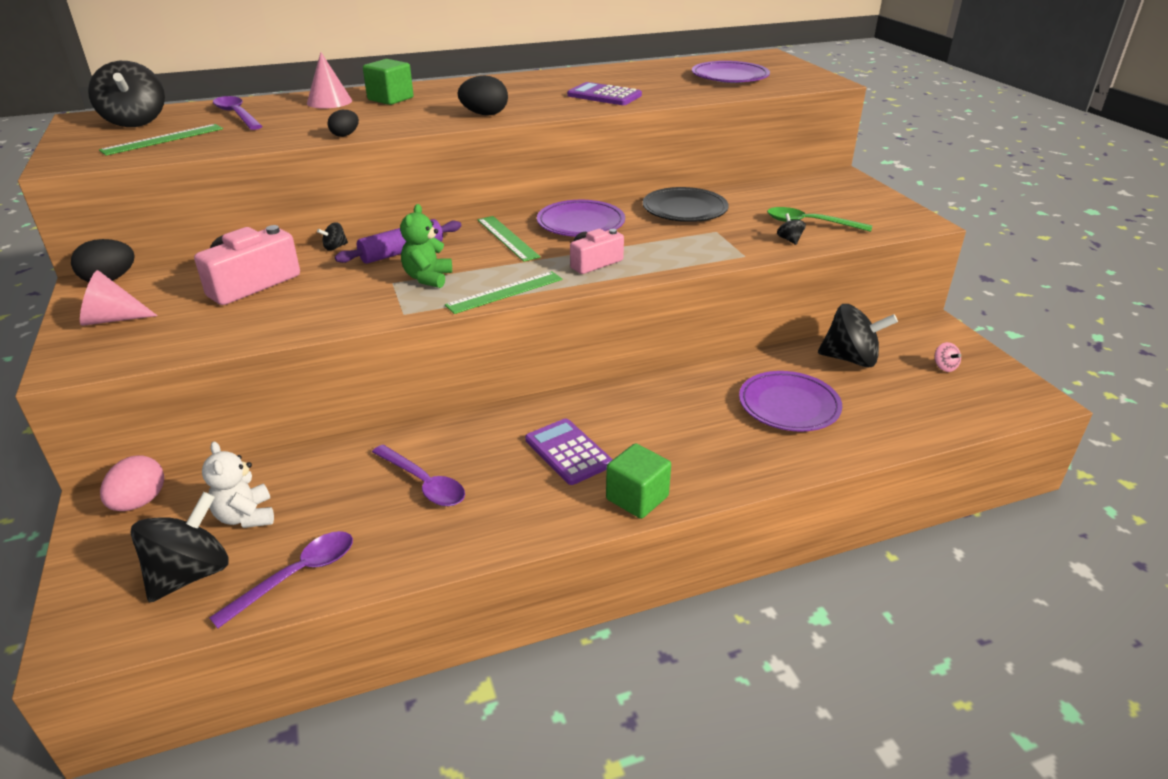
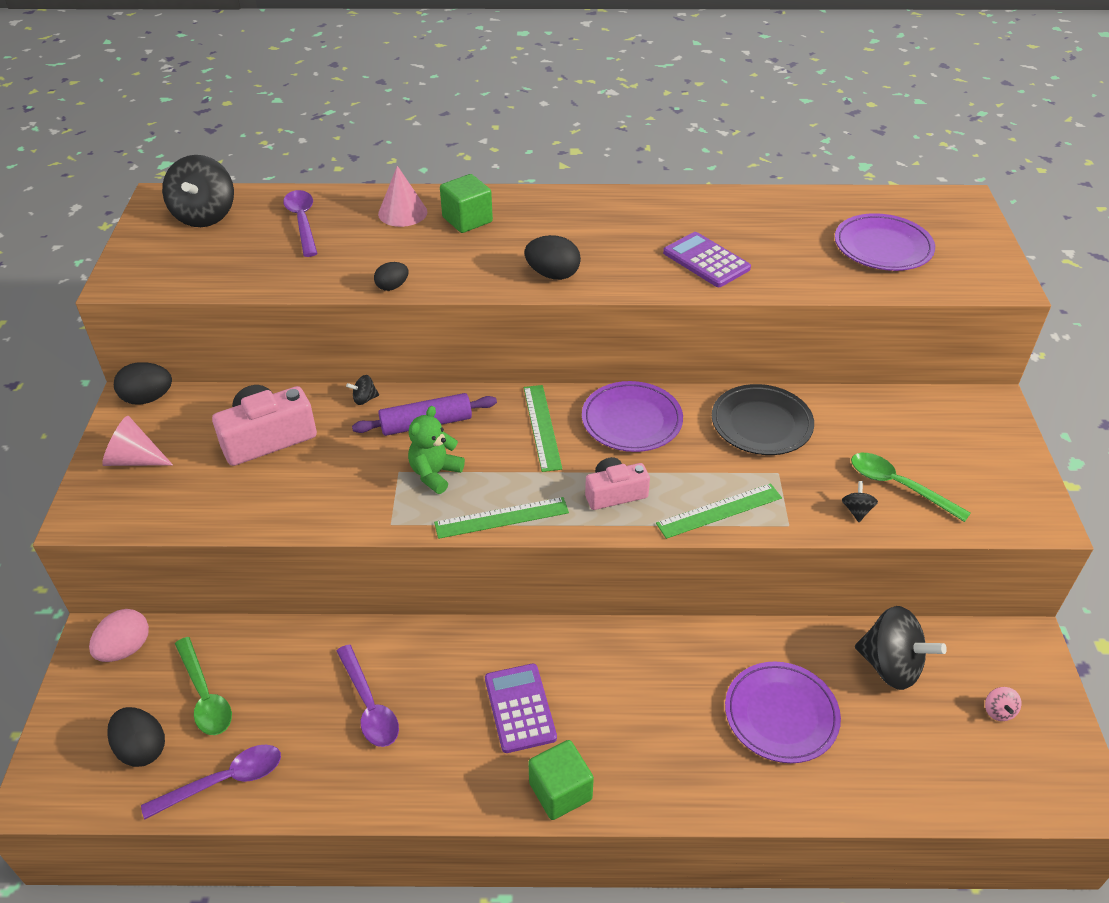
camera: 20 degrees right, 10 degrees up
(163, 139) = (219, 256): green ruler -> green ruler (719, 510)
(191, 574) = (142, 748): black spinning top -> black egg
(246, 516) = (205, 695): white teddy bear -> green spoon

